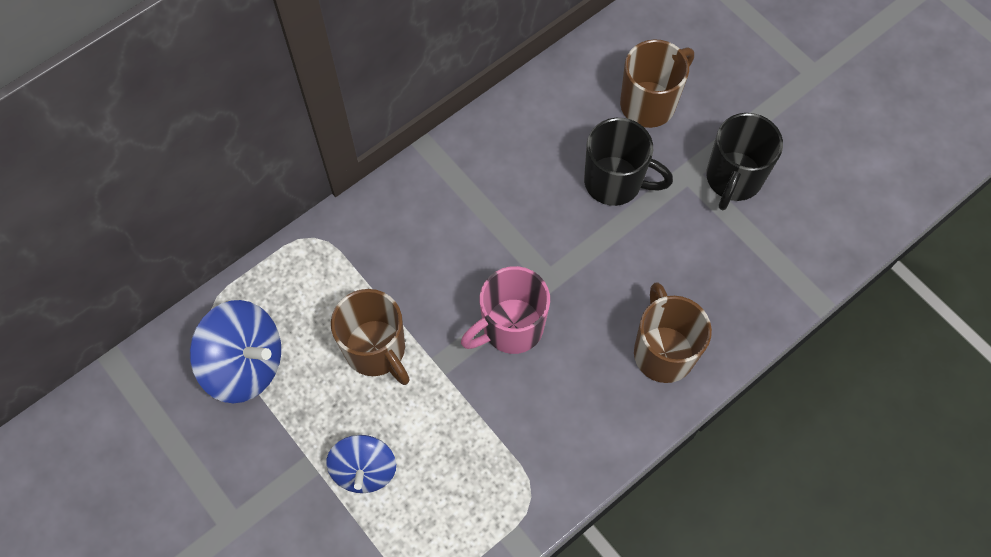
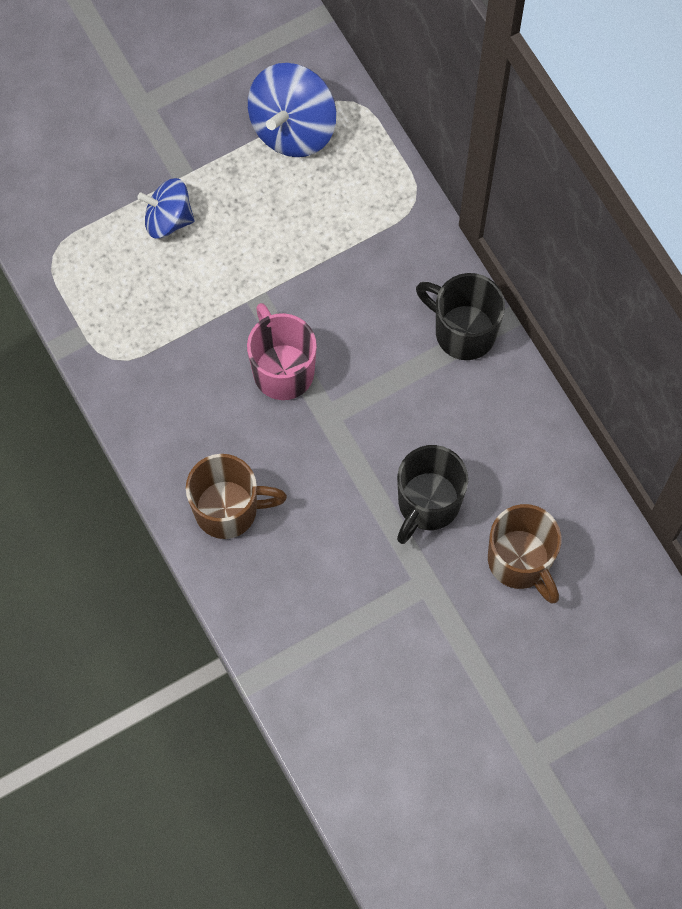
camera: 100 degrees right, 5 degrees up
(376, 350) = (283, 243): brown mug -> none
(733, 179) = (410, 629): black mug -> black mug (463, 331)

